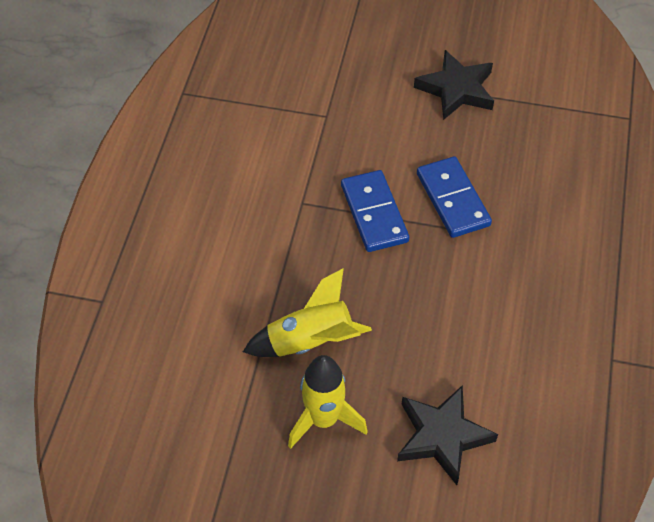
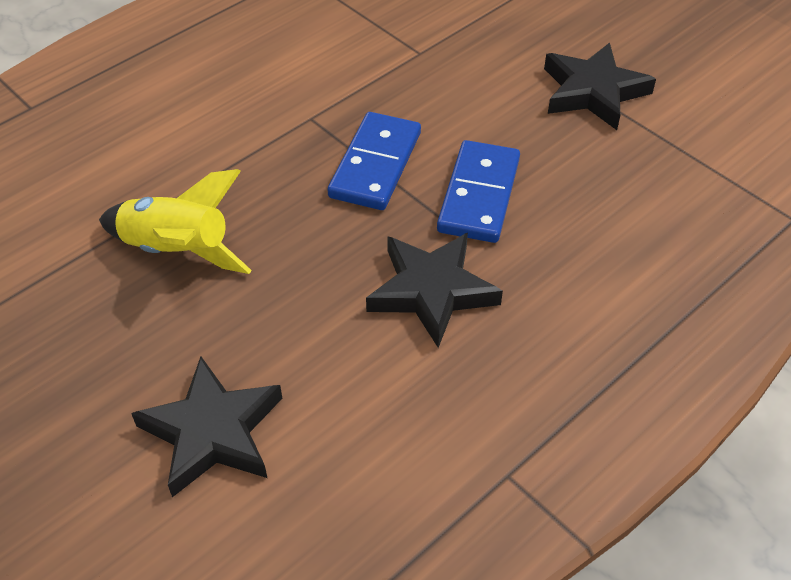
camera: 35 degrees right, 5 degrees down
(323, 419) = (108, 334): yellow rocket -> none
(481, 277) = (432, 291): none -> black star

